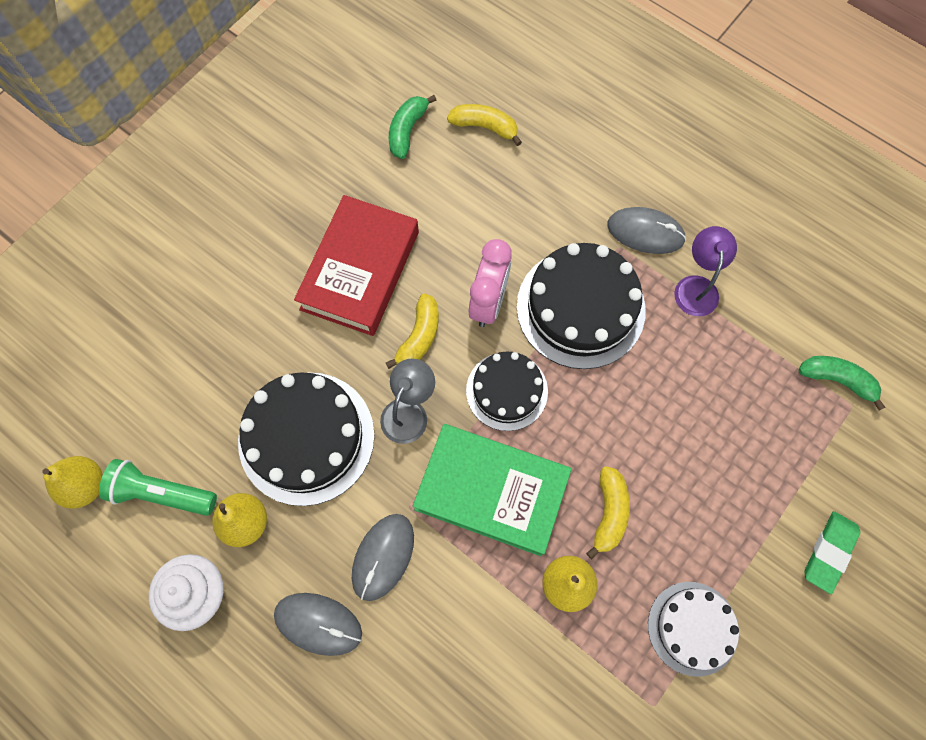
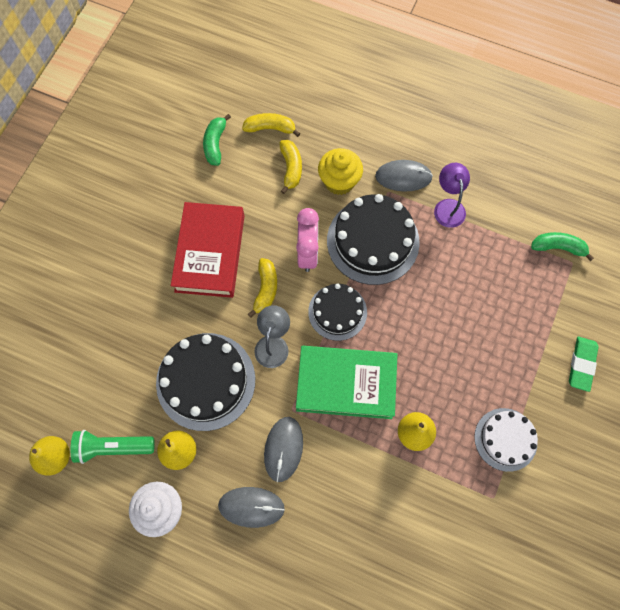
camera: 15 degrees left, 0 degrees up
(557, 218) = (339, 181): none -> yellow cupcake
(609, 513) = (429, 377): yellow banana -> yellow banana (291, 168)

